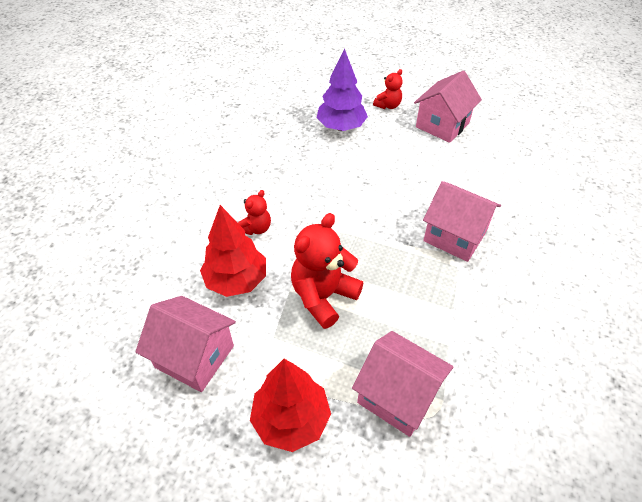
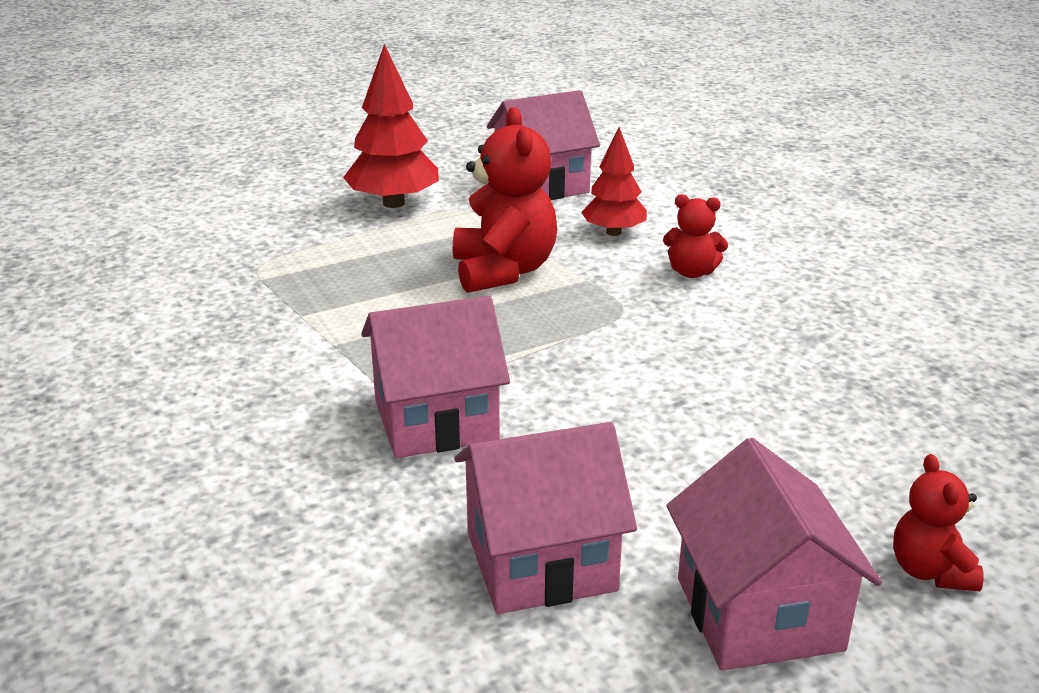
camera: 130 degrees right, 20 degrees down
(236, 280) = (614, 232): red tree -> red tree, size x0.66
(256, 228) = (692, 272): red teddy bear -> red teddy bear turned 60 degrees counterclockwise
(341, 127) = (892, 456): purple tree -> none
(398, 396) = (312, 258): pink house -> pink house (540, 561)

